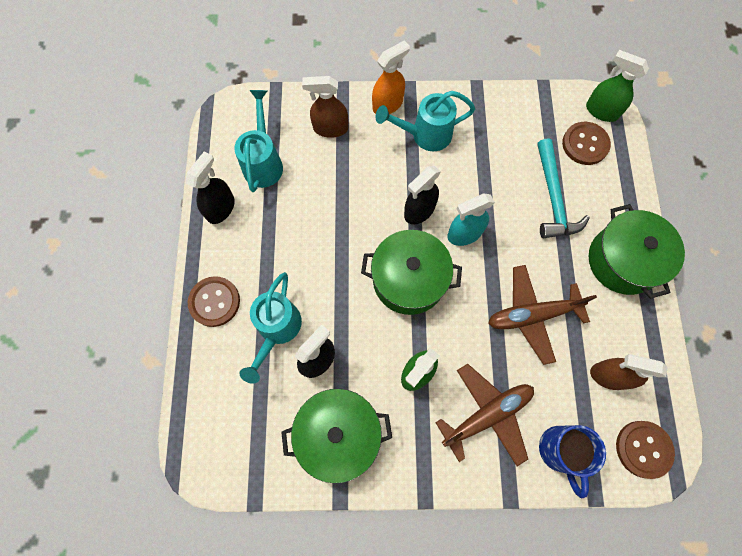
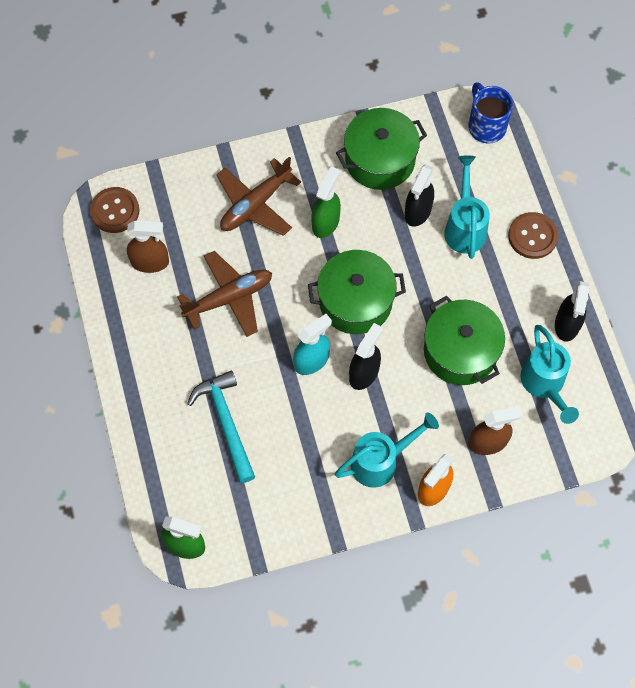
camera: 165 degrees right, 5 degrees down
(560, 451) = (187, 192): blue mug -> blue mug (486, 126)
(585, 144) = (199, 496): brown button -> none
(623, 261) = (146, 373): green pot -> green pot (460, 351)

